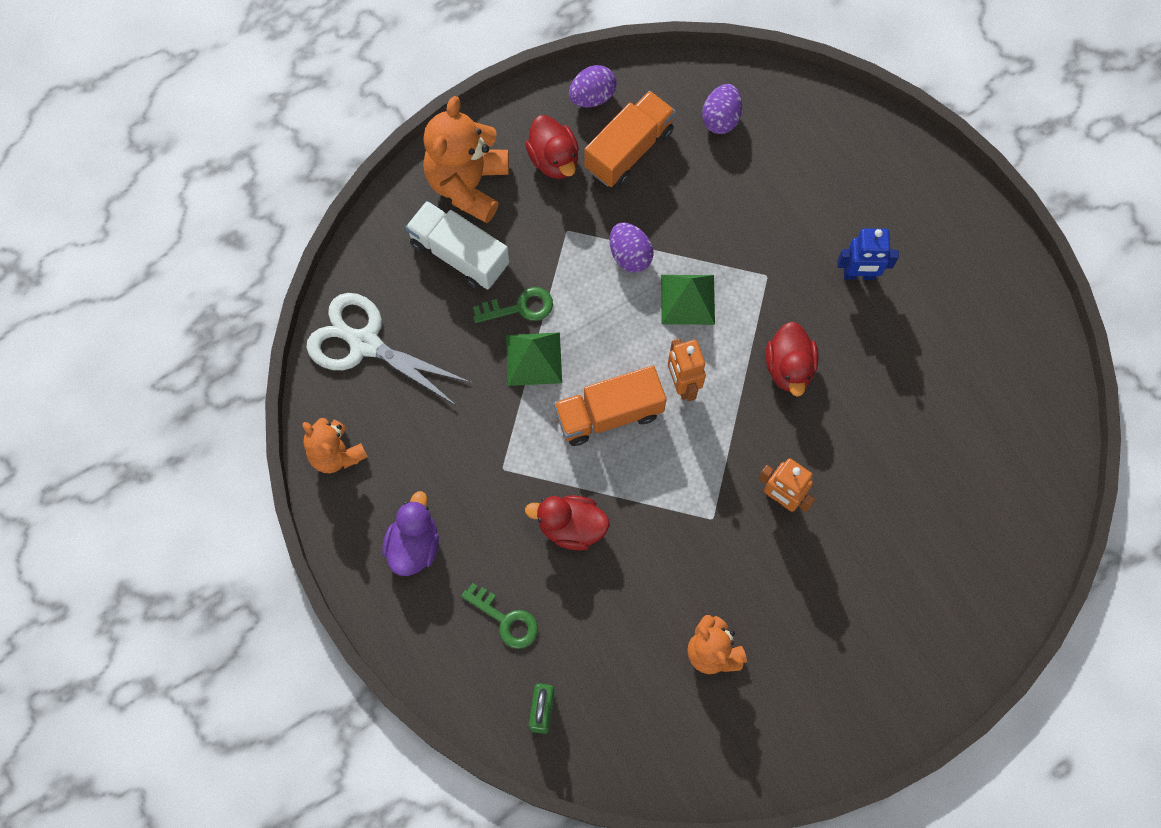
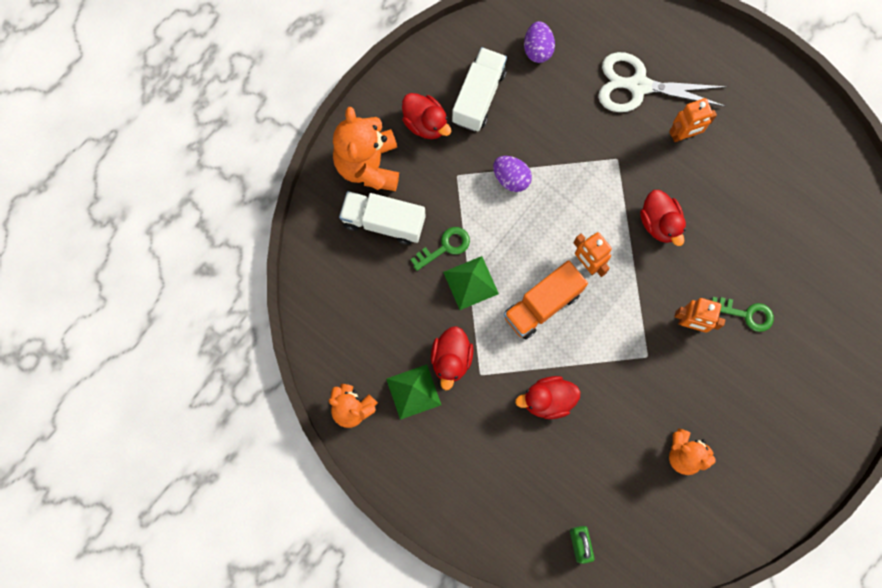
camera: 20 degrees left, 5 degrees up
(364, 343) = (339, 316): white scissors -> white scissors (638, 86)
(414, 545) = (437, 456): purple duck -> none
(475, 439) = (451, 359): none -> red duck
(505, 619) = (527, 487): green key -> green key (746, 314)
(592, 97) = (435, 64): purple egg -> none
(629, 149) = (478, 96): orange truck -> white truck
(687, 299) = (566, 197): green pyramid -> green pyramid (413, 391)
(859, 275) = (683, 135): blue robot -> orange robot

